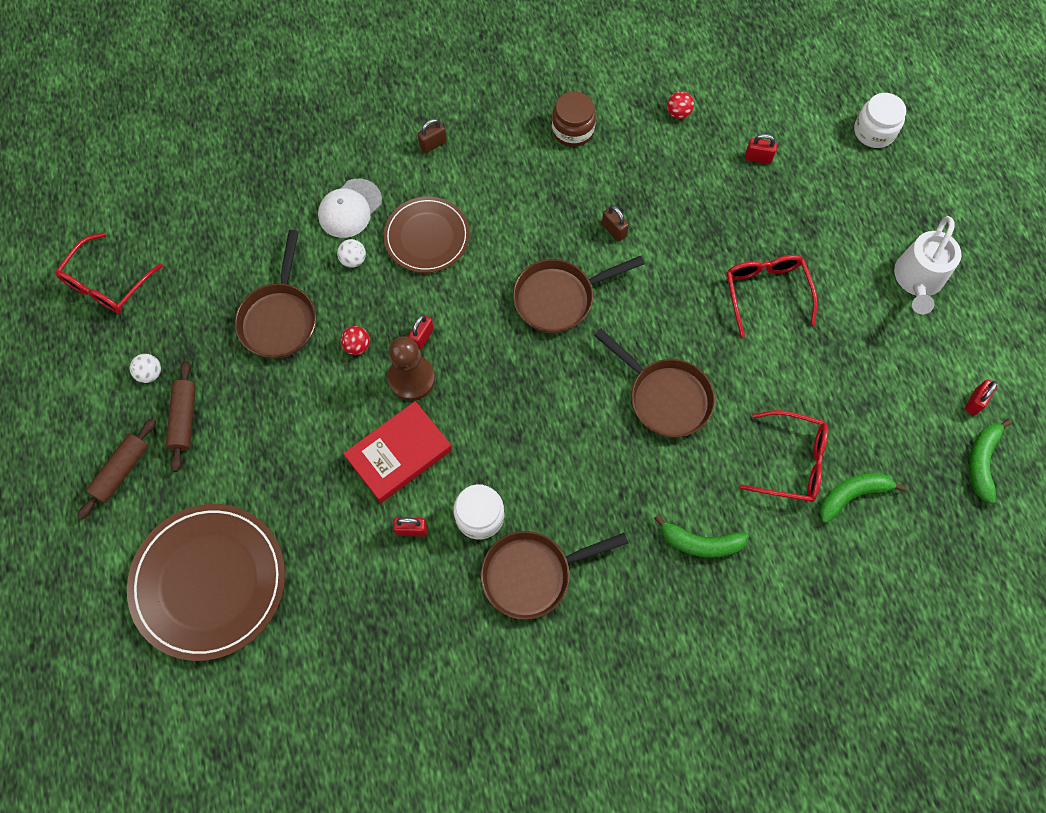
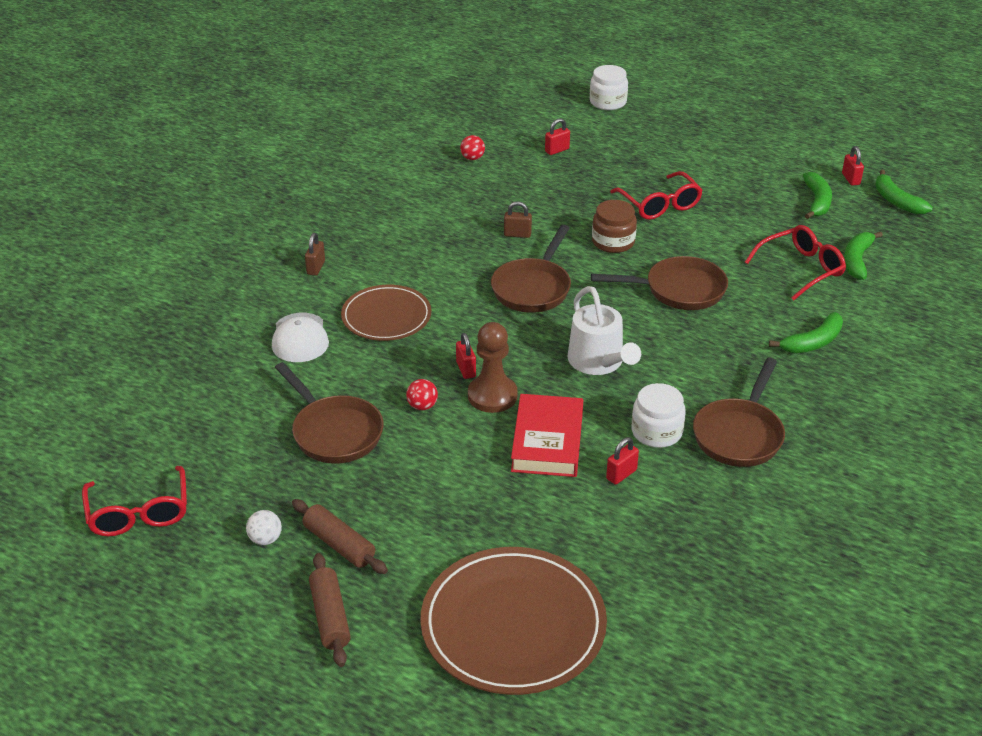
camera: 45 degrees left, 30 degrees down
(353, 260) = (346, 363): white ball -> none
(572, 130) = (411, 204): brown jar -> brown jar (613, 242)
(766, 292) = (660, 205): red glasses -> red glasses turned 150 degrees counterclockwise
(907, 401) = (817, 201): none -> green banana
(917, 280) = (736, 148): white watering can -> white watering can (598, 362)

